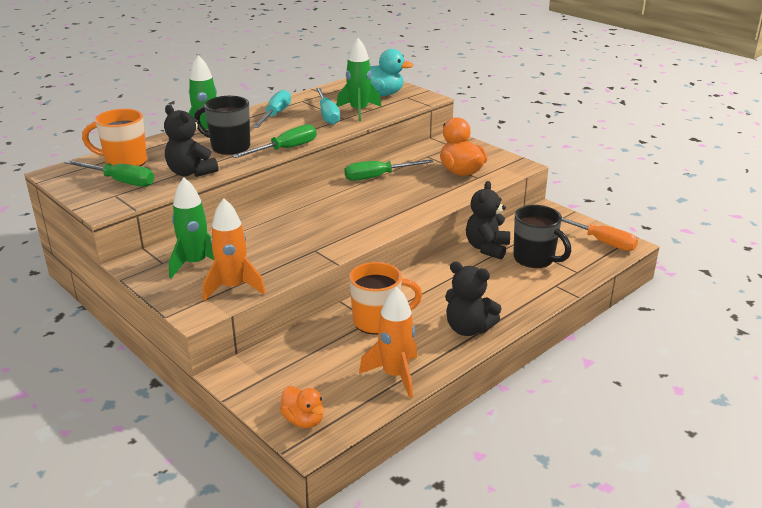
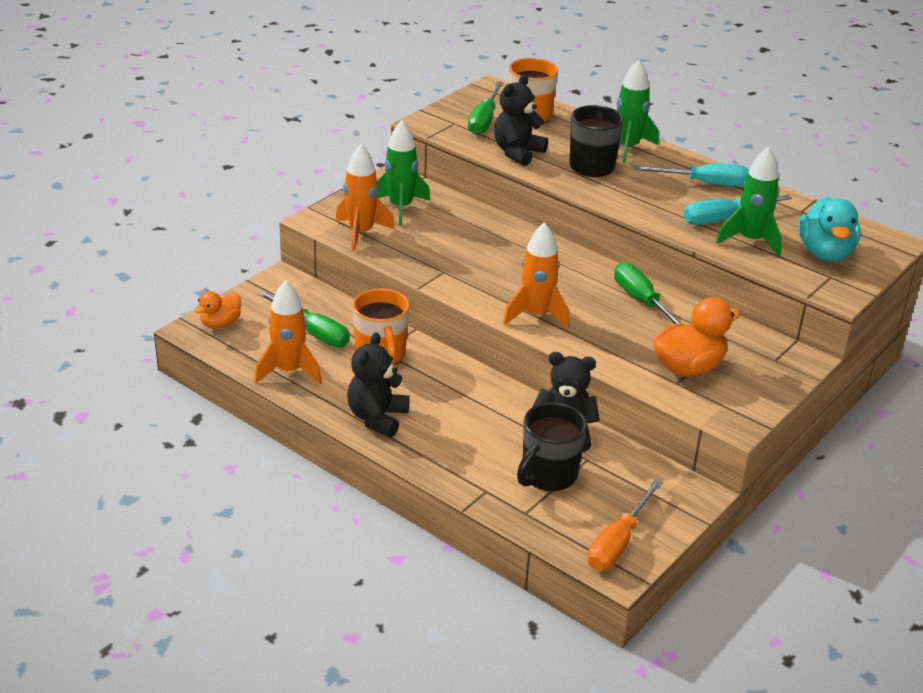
camera: 80 degrees right, 5 degrees up
(285, 149) = (602, 200): green screwdriver -> green screwdriver (313, 332)
(389, 216) = (536, 315): none -> orange rocket

